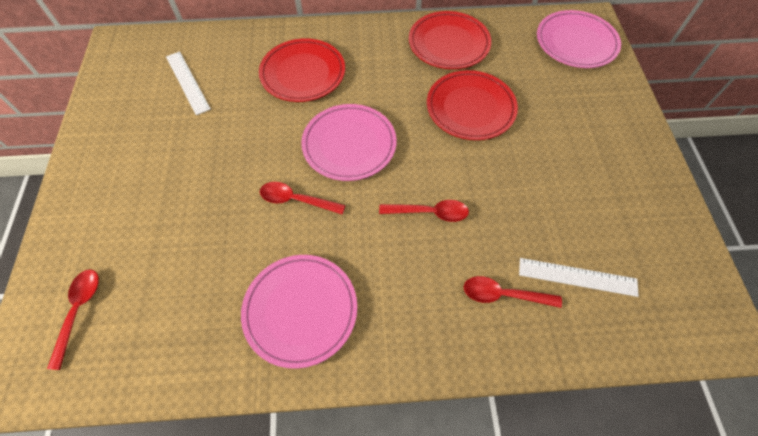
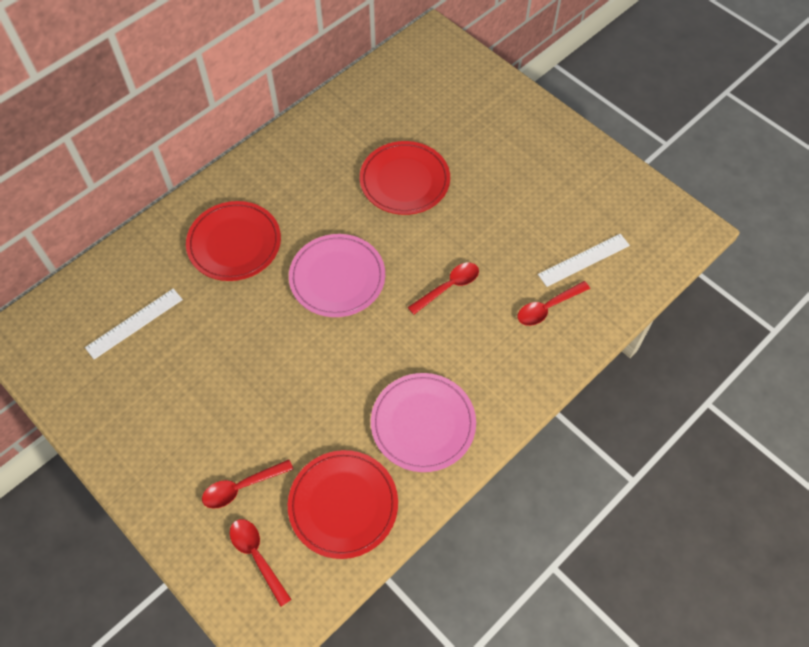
camera: 40 degrees left, 0 degrees up
(187, 82) = (134, 323): white ruler -> white ruler turned 60 degrees counterclockwise
(296, 200) = (339, 351): red spoon -> red spoon (242, 487)
(449, 43) = (335, 133): red plate -> red plate (343, 505)
(576, 42) = (438, 66): pink plate -> none

